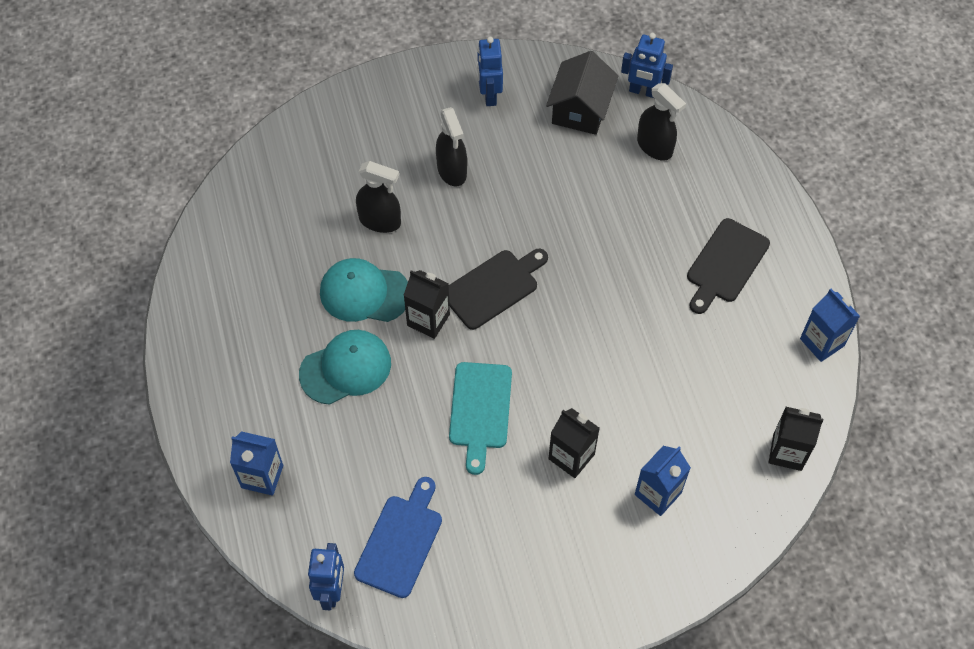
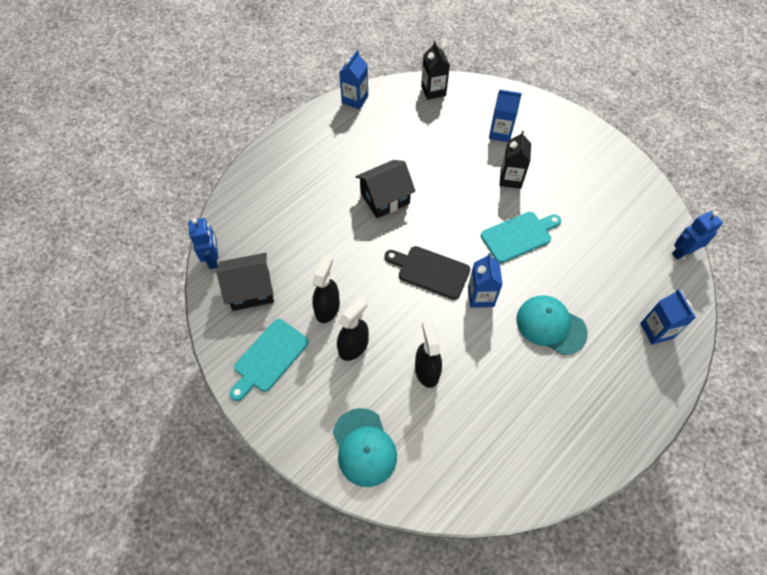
camera: 120 degrees left, 0 degrees up
(364, 293) = (489, 347): turquoise cap -> turquoise cap (364, 447)
(401, 541) = (627, 234): blue cutting board -> none
(428, 320) = (481, 296): black carton -> blue carton
(489, 95) = (269, 358): blue robot -> turquoise cutting board
(627, 293) = (385, 198): none -> black house
(655, 147) = (259, 232): black spray bottle -> black spray bottle (327, 308)
(725, 264) = (330, 160): black cutting board -> none

